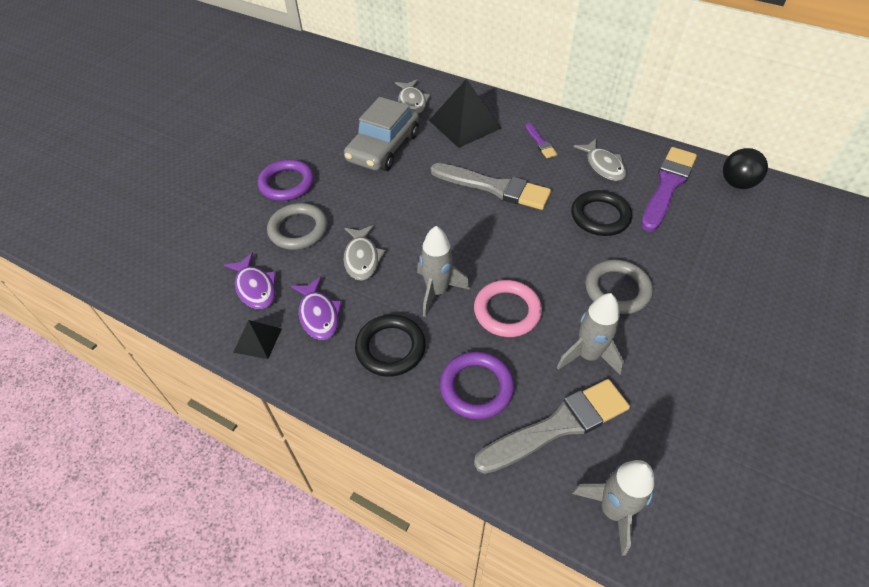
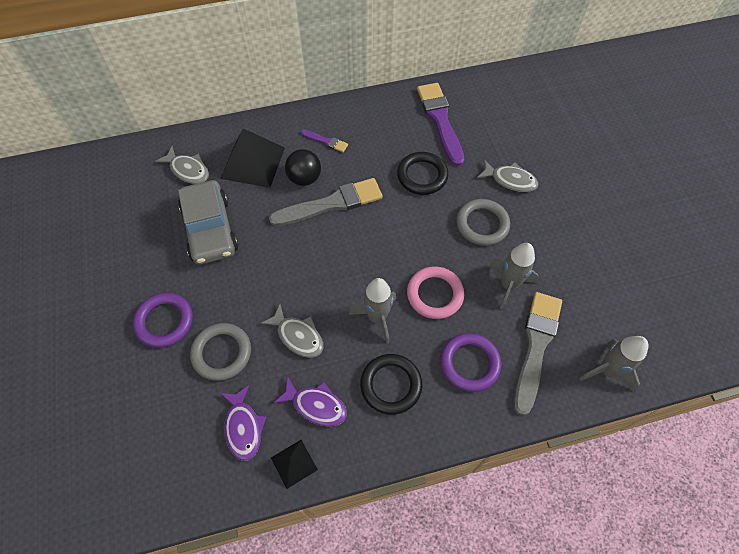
camera: 45 degrees left, 10 degrees up
(255, 287) = (243, 427): purple fish -> purple fish turned 60 degrees clockwise
(603, 165) = (386, 132): grey fish -> grey fish (510, 180)
(737, 183) = (477, 89): black ball -> black ball (304, 178)

